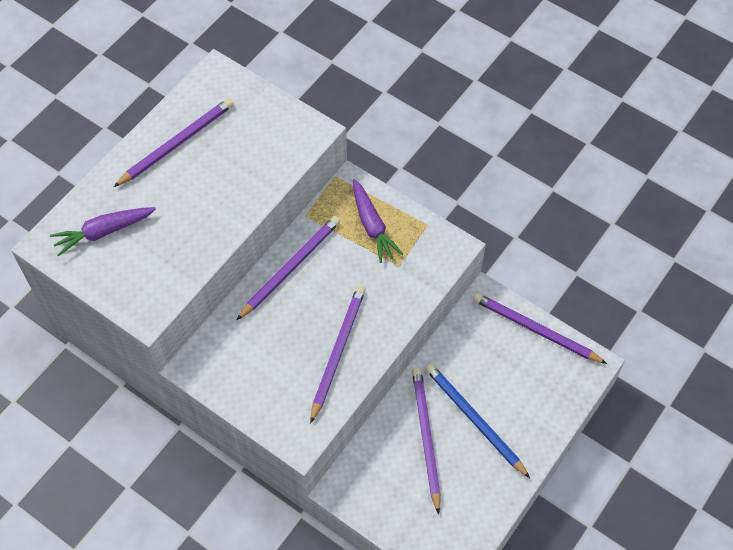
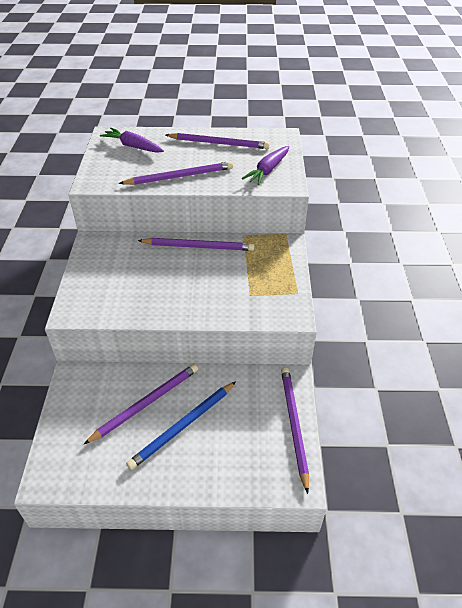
camera: 55 degrees right, 15 degrees down
(337, 351) = (154, 298): purple pencil -> purple pencil (179, 176)
(372, 226) = (267, 267): purple carrot -> purple carrot (268, 170)
(474, 420) = (183, 426): blue pencil -> blue pencil turned 150 degrees counterclockwise

